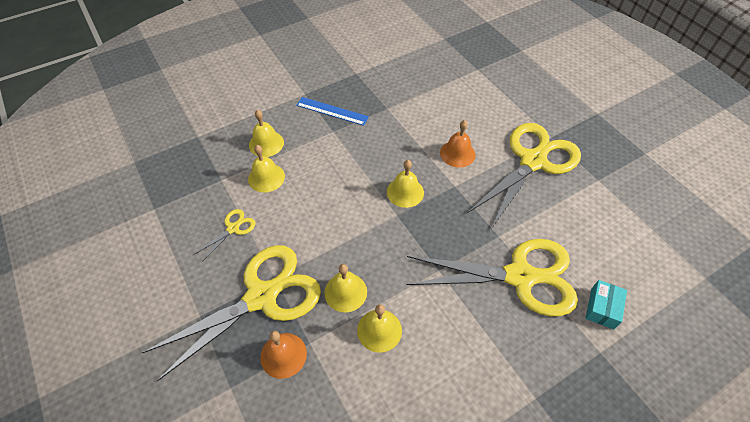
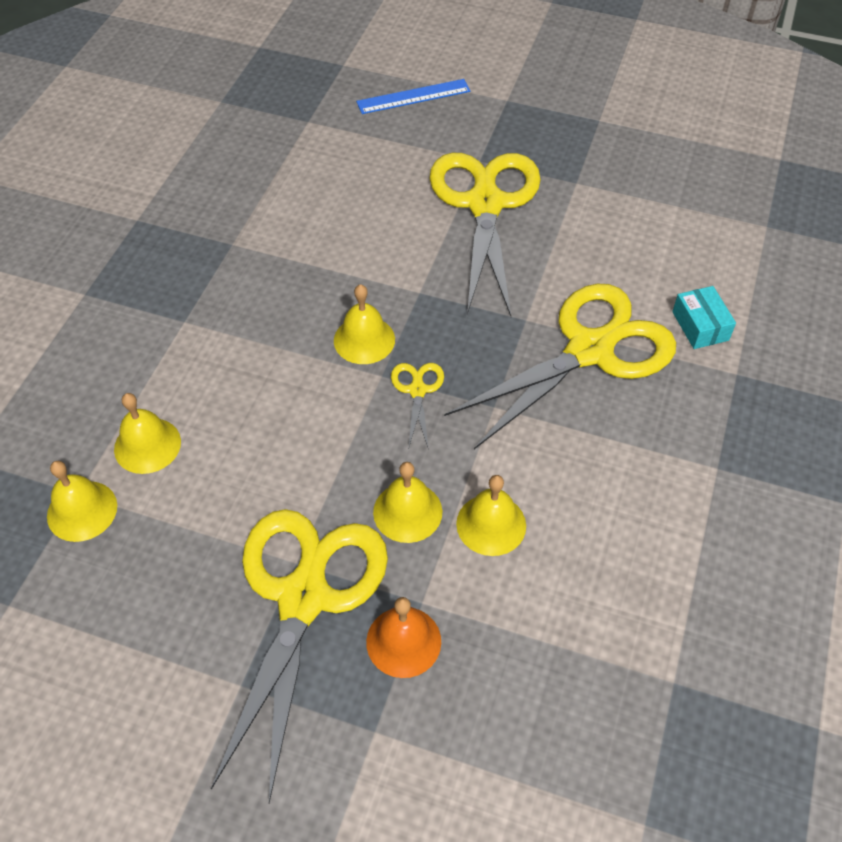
camera: 40 degrees left, 0 degrees up
(233, 228) = (169, 544): yellow scissors -> yellow scissors (417, 390)
(266, 143) = (97, 399): yellow bell -> yellow bell (82, 510)
(332, 111) = (153, 294): blue ruler -> blue ruler (413, 96)
(457, 153) = (385, 249): orange bell -> none

